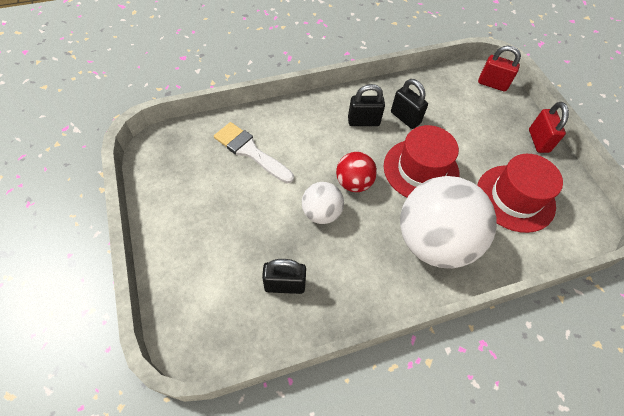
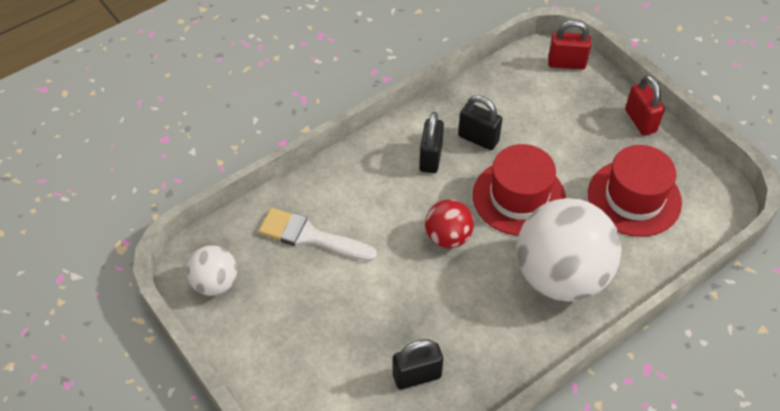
camera: 15 degrees left, 5 degrees down
(321, 213) = (425, 283): white ball -> white ball (215, 283)
(363, 121) = (430, 158): black padlock -> black padlock turned 60 degrees counterclockwise

